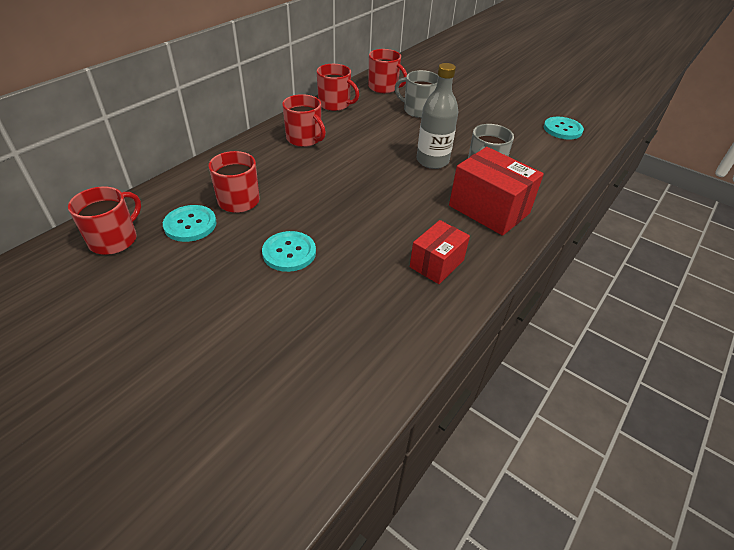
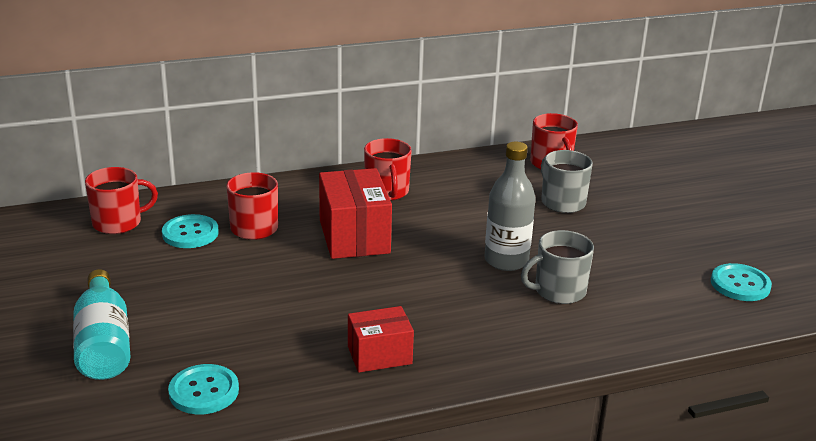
camera: 35 degrees right, 15 degrees down
(219, 359) = (104, 343): none -> turquoise bottle
(289, 252) = (249, 289): turquoise button -> turquoise button (204, 391)
(335, 104) = (466, 166): red mug -> none
(489, 209) = (507, 331): red box -> red box (354, 236)

